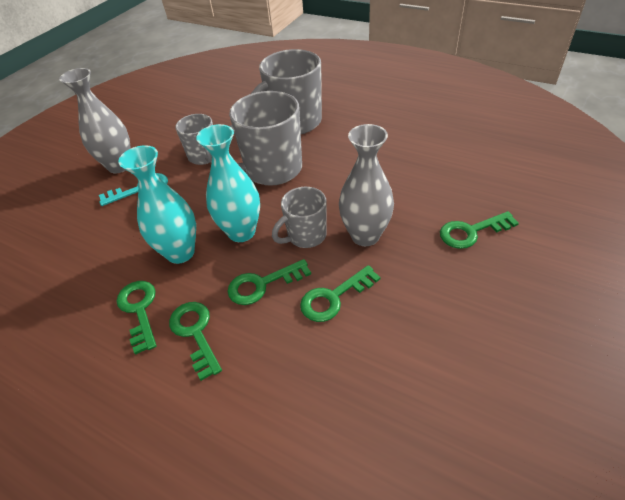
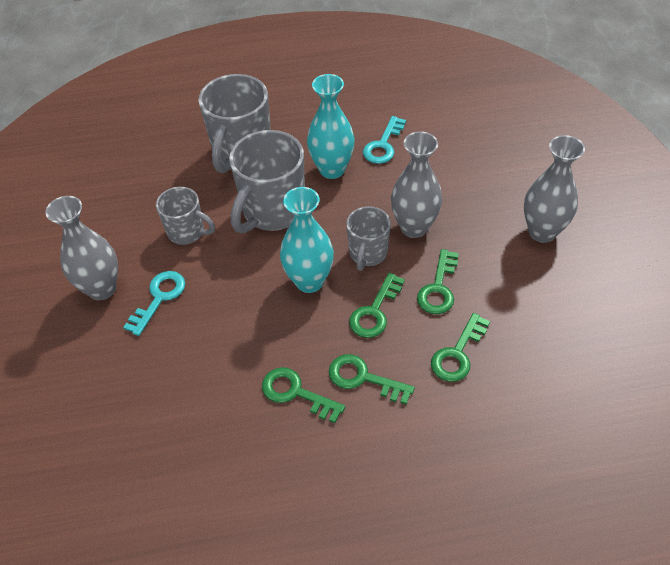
camera: 40 degrees left, 5 degrees up
(180, 252) = (274, 329): turquoise vase -> turquoise vase (332, 169)
(405, 161) = (383, 145): none -> turquoise key
(471, 232) = (487, 182): green key -> green key (458, 353)
(487, 305) = (542, 232): none -> grey vase

